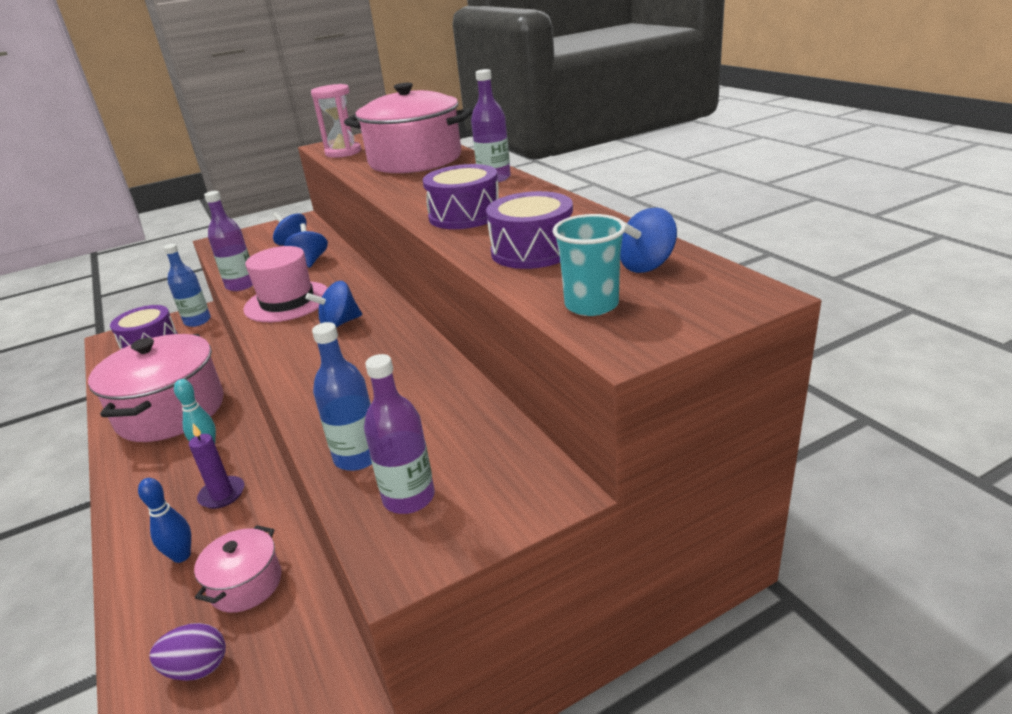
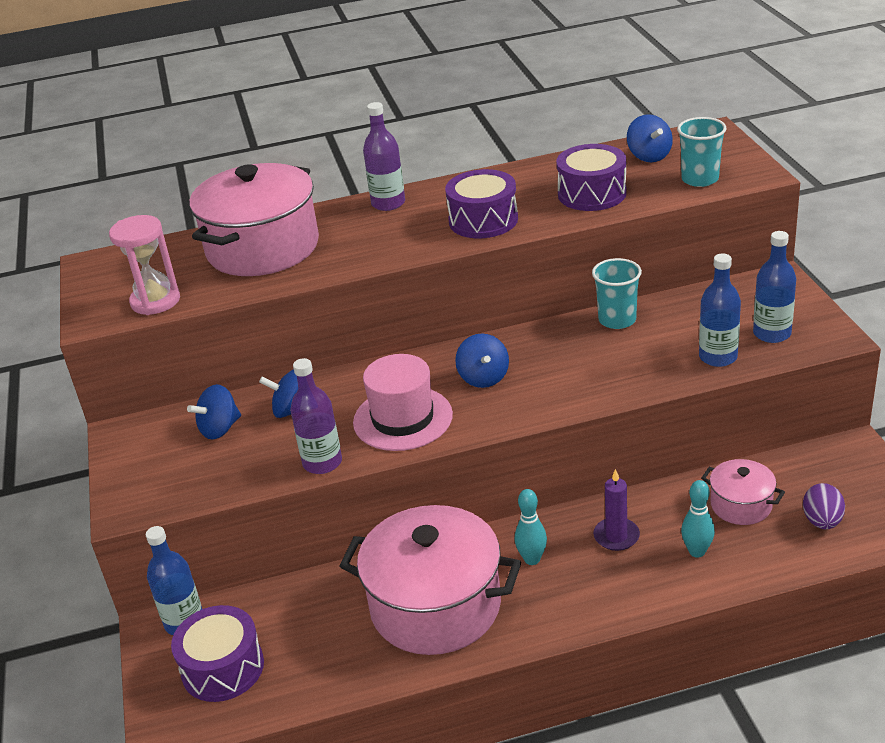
camera: 75 degrees left, 5 degrees up
(181, 556) = (697, 551): blue bowling pin -> turquoise bowling pin
(409, 498) = (772, 334): purple bottle -> blue bottle
(438, 376) = (617, 320): none -> turquoise cup

